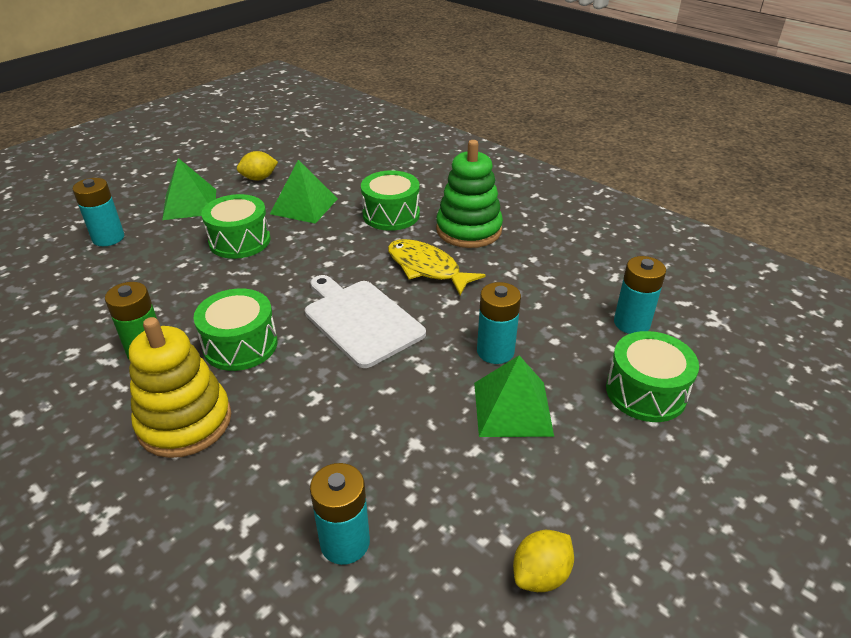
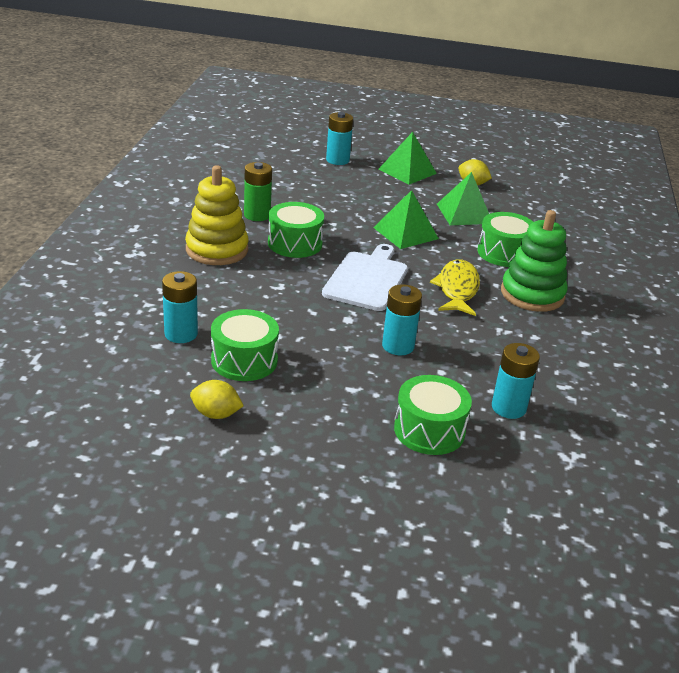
camera: 55 degrees right, 5 degrees down
(240, 241) = (392, 204): green drum -> green drum (244, 360)
(512, 408) = (347, 368): green pyramid -> green pyramid (406, 233)

